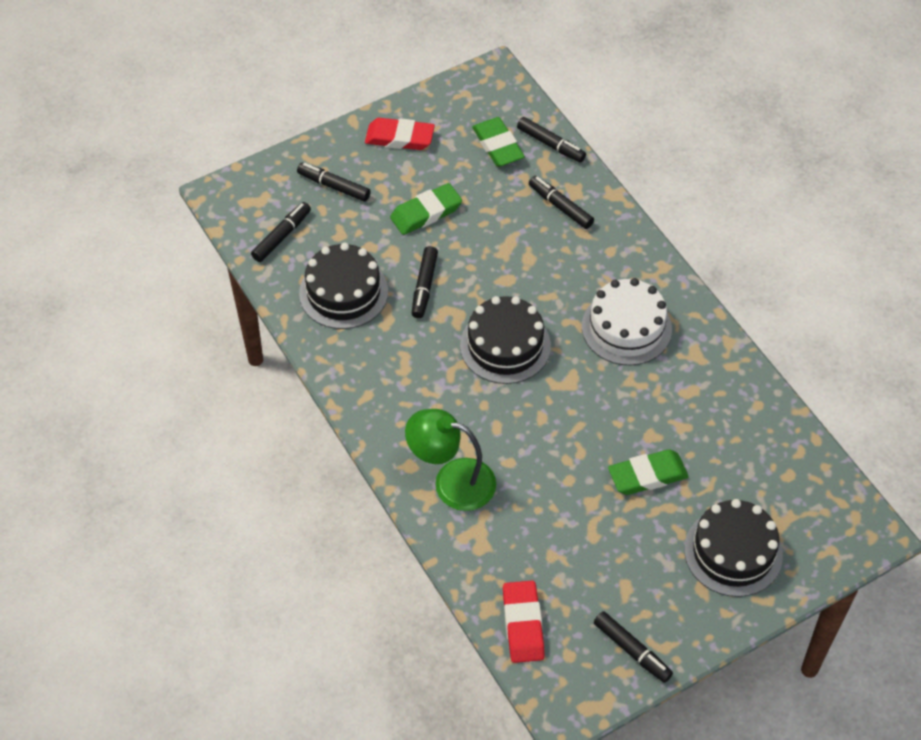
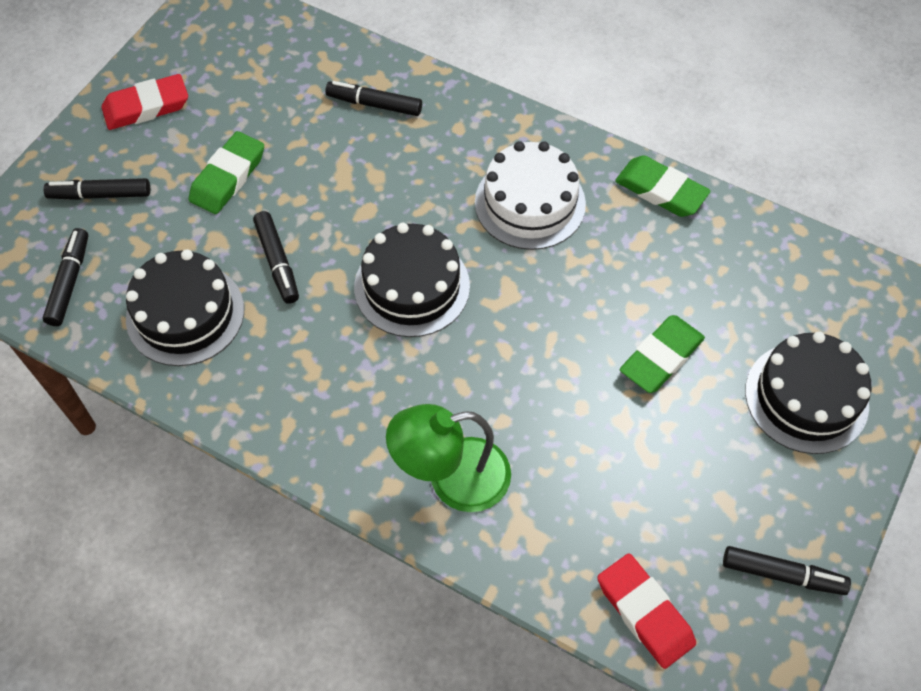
camera: 30 degrees left, 5 degrees up
(498, 146) = (264, 68): green eraser -> green eraser (661, 190)
(551, 144) = (322, 43): black marker -> none

